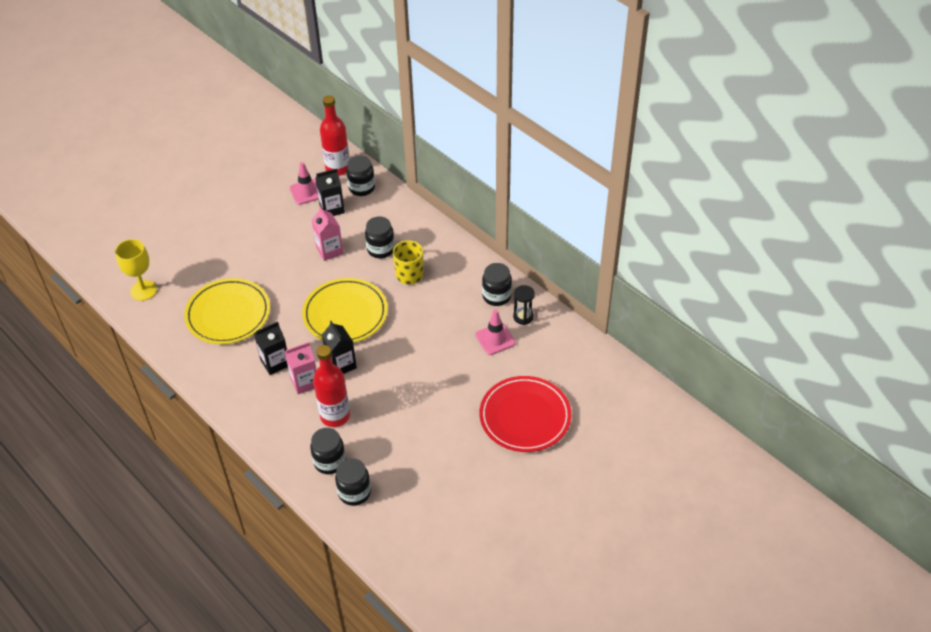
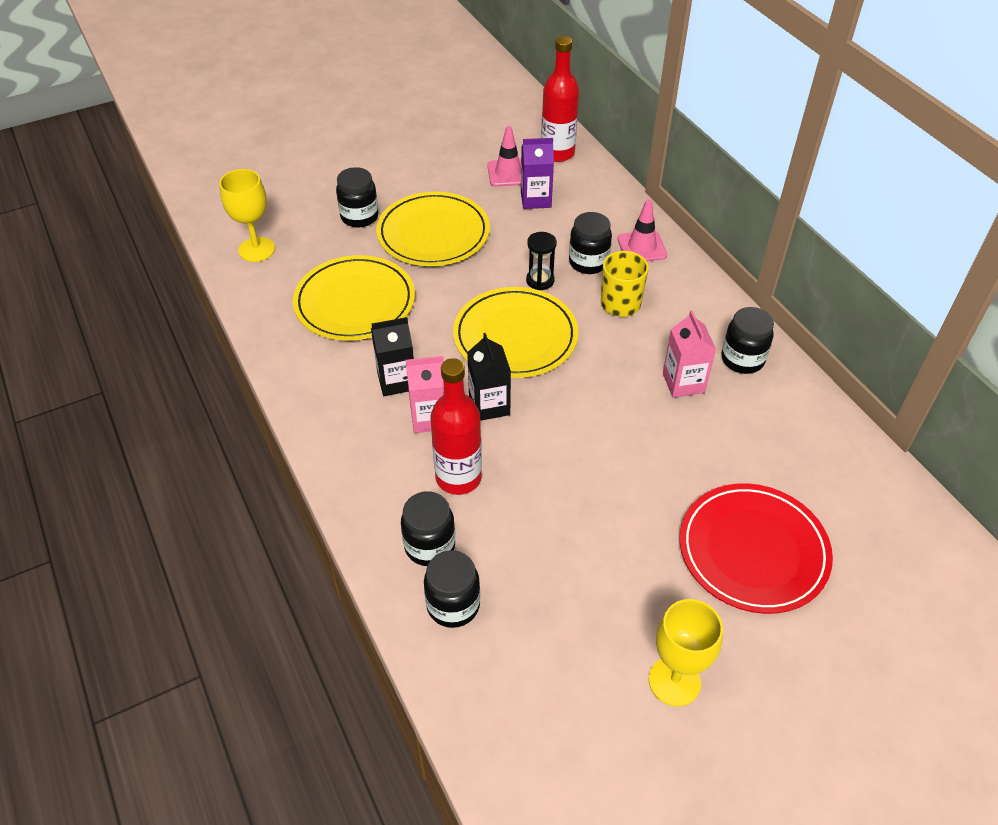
camera: 15 degrees right, 0 degrees up
(267, 251) = (433, 233): none -> yellow plate
(329, 250) = (517, 250): pink carton -> pink carton (683, 383)
(332, 209) = (535, 199): black carton -> purple carton
(362, 188) = (583, 182): black jar -> black jar (359, 217)
(494, 501) = (674, 681): none -> yellow goblet
(495, 339) = (728, 420): pink traffic cone -> pink traffic cone (642, 247)
(523, 317) = (777, 397): black hourglass -> black hourglass (540, 280)

